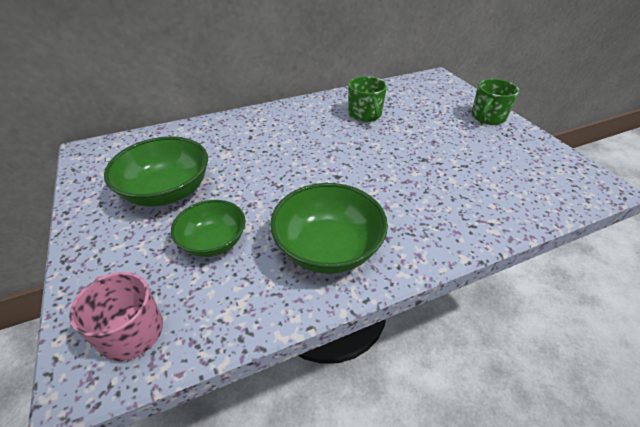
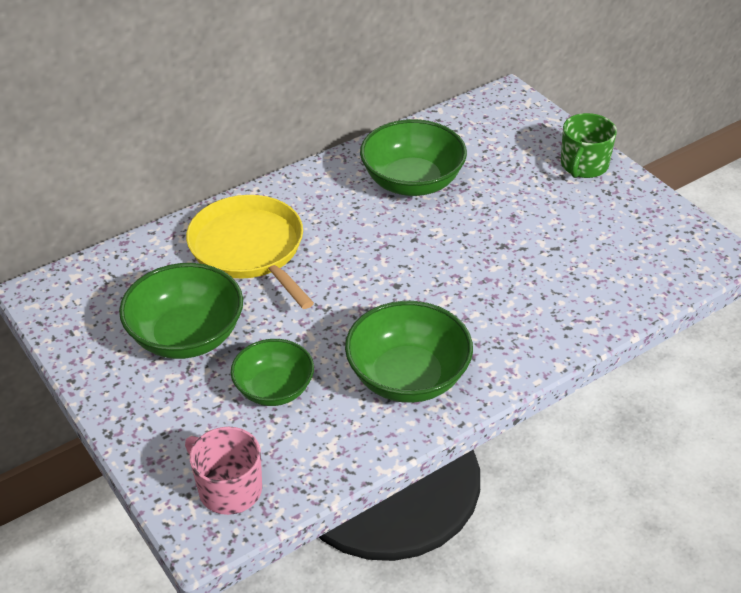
camera: 10 degrees left, 0 degrees up
(240, 141) = (249, 249): none -> yellow pan
(365, 114) = (412, 182): green mug -> green bowl

